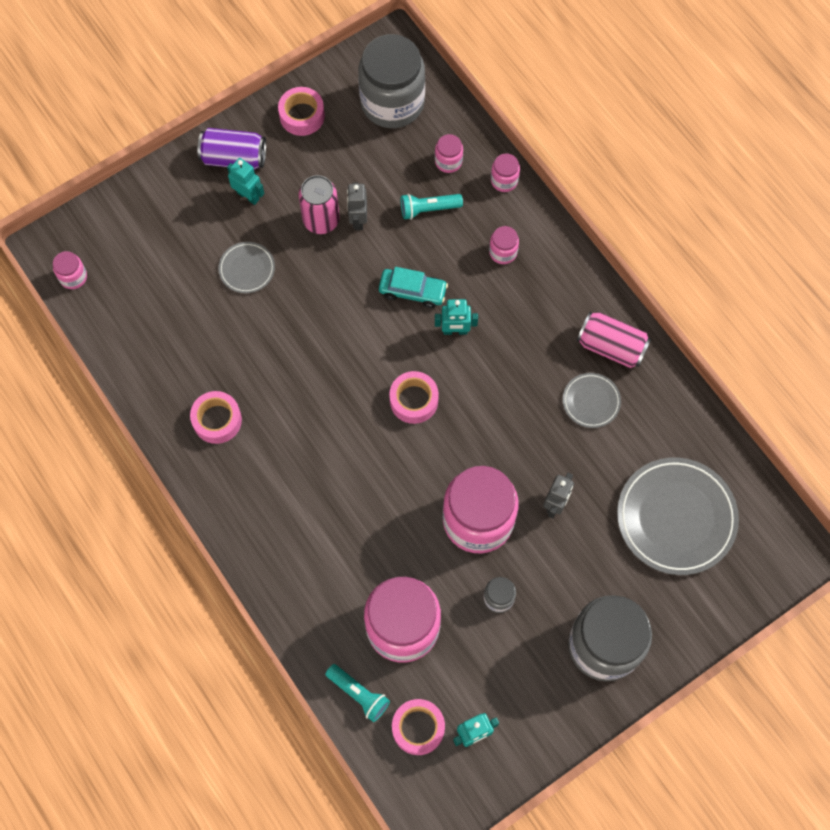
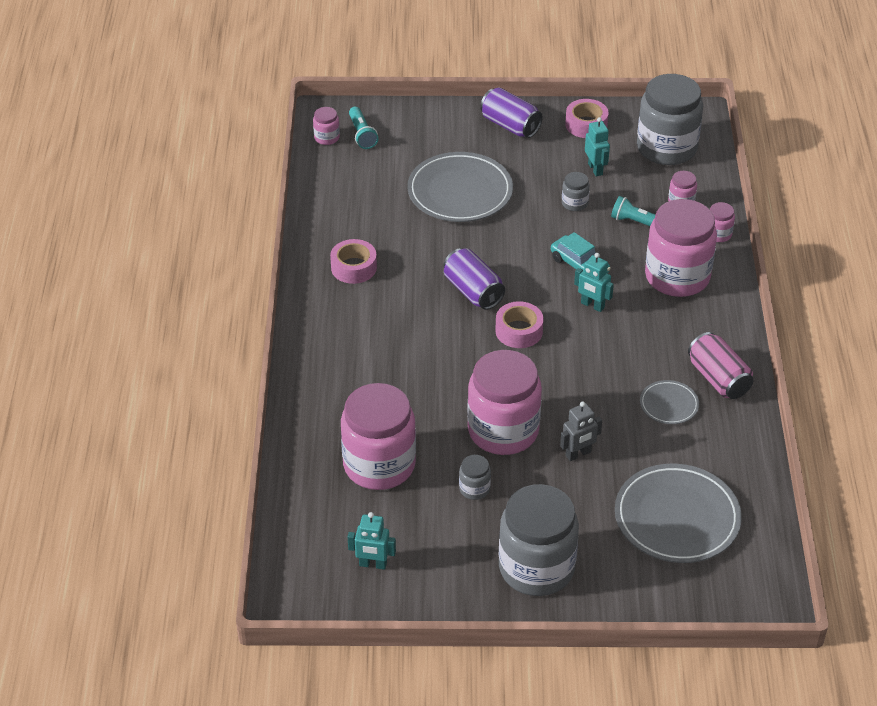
camera: 35 degrees right, 25 degrees down
(247, 269) = (460, 192): grey plate -> grey plate, size x2.01
(248, 196) = (501, 151): turquoise robot -> turquoise robot (595, 169)
(321, 220) = (545, 190): pink can -> none
(343, 380) = (473, 291): none -> purple can
(358, 220) = (574, 203): grey robot -> grey jar
(358, 694) = (305, 488): turquoise flashlight -> turquoise flashlight (362, 134)
(418, 728) = (331, 535): pink tape -> none
(503, 252) = (677, 276): pink jar -> pink jar, size x2.36

